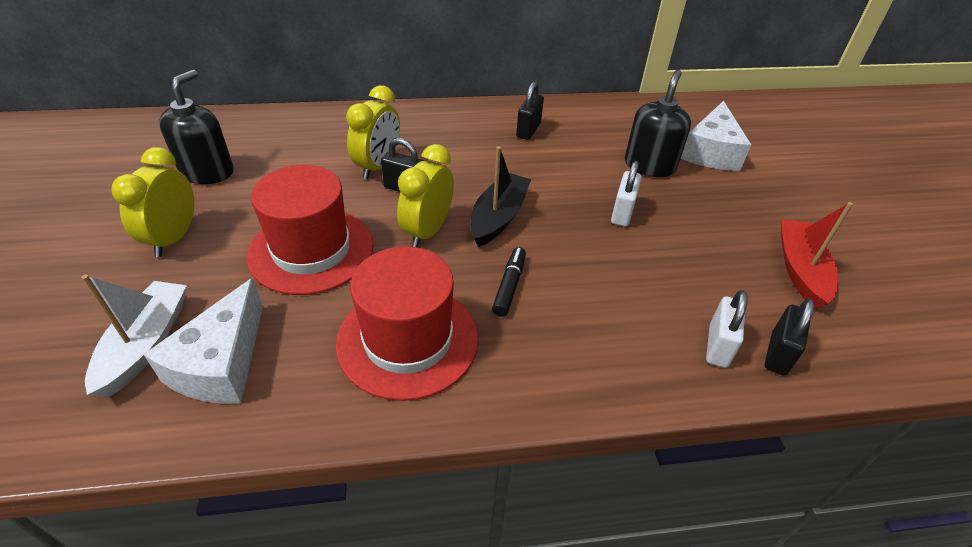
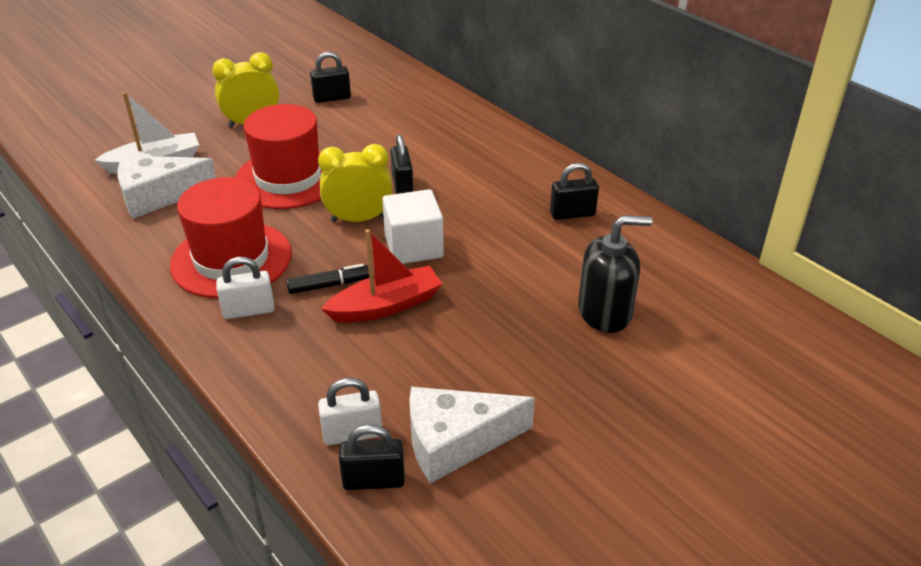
camera: 60 degrees right, 5 degrees down
(207, 172) = (332, 98): black soap dispenser -> black padlock
(378, 166) = (418, 161): yellow clock -> none
(498, 217) = (414, 247): black boat -> white cube
(622, 213) = (496, 317): white padlock -> white padlock (249, 310)
(711, 152) = (693, 352): white cheese -> white cheese (455, 442)
(800, 270) = (527, 475): red boat -> red boat (386, 306)

